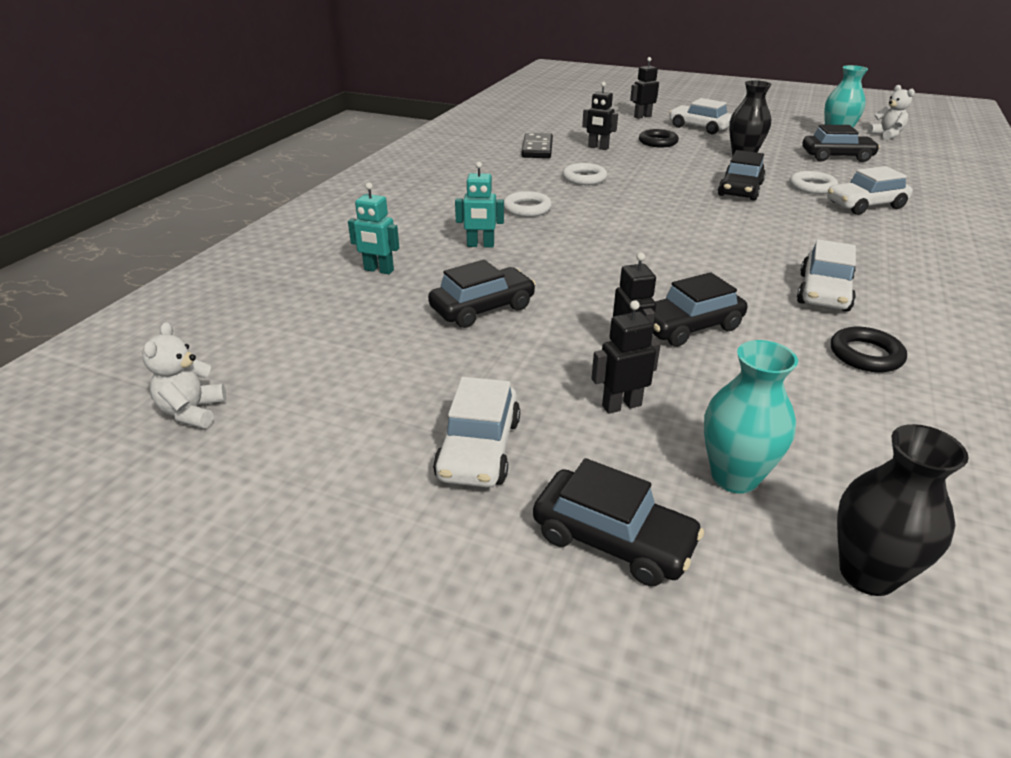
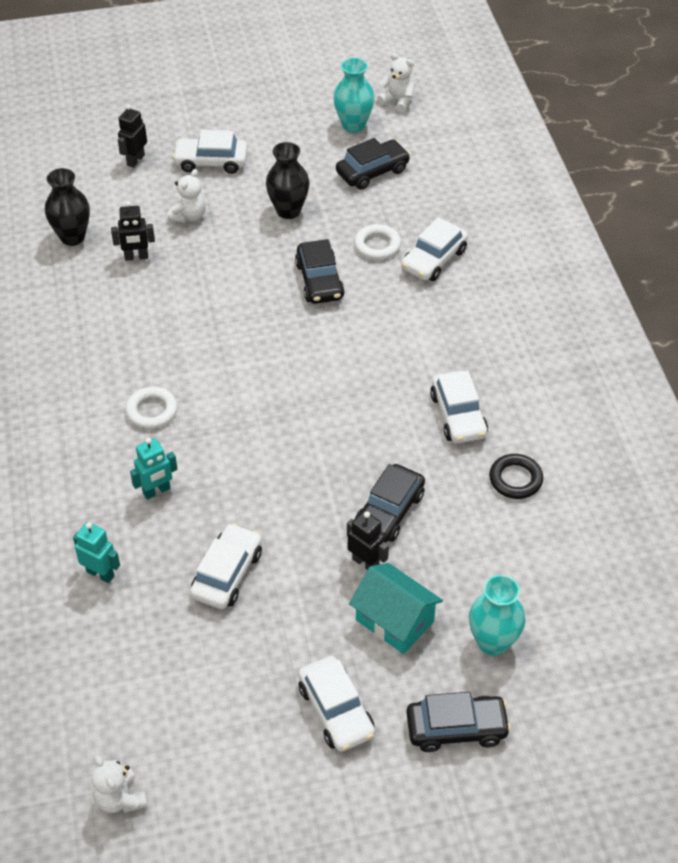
camera: 35 degrees left, 15 degrees up
(378, 270) = (100, 573): turquoise robot -> turquoise robot turned 135 degrees counterclockwise
(482, 308) = (227, 574): black car -> white car
(537, 149) = (74, 289): black domino -> none
(584, 178) = (165, 328): white ring -> none
(621, 405) = (395, 620): black robot -> turquoise house
(658, 142) = (189, 216): black ring -> white teddy bear
(867, 573) = (587, 671): black vase -> black vase (72, 237)

